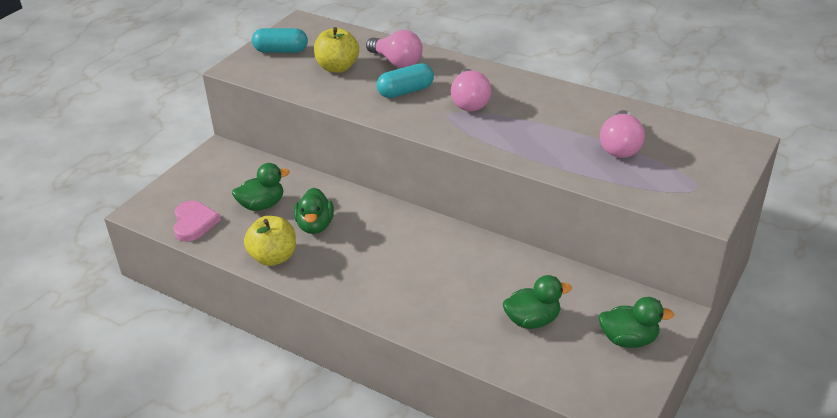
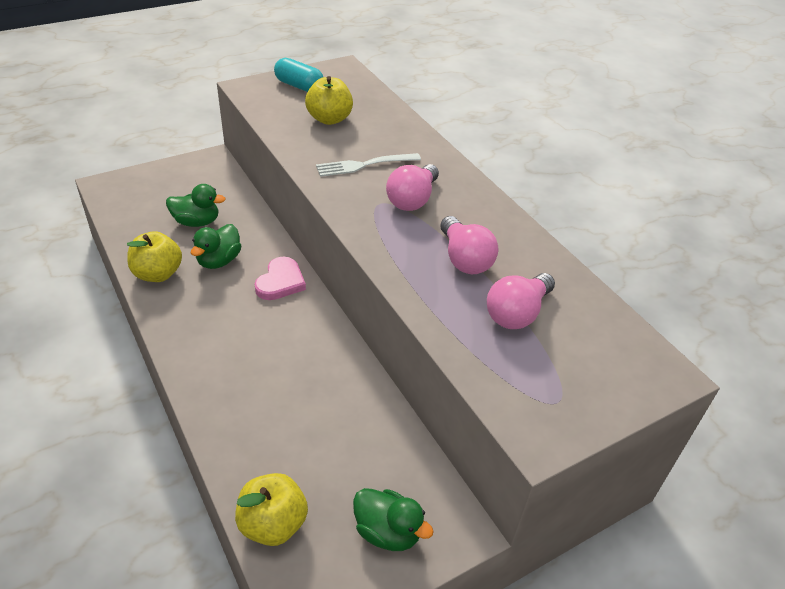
camera: 25 degrees right, 5 degrees up
(194, 223) = (131, 214): pink heart -> pink heart (280, 282)
(396, 62) = (386, 134): pink light bulb -> pink light bulb (464, 259)
(405, 91) = (364, 165): turquoise capsule -> white fork
(532, 320) = (313, 455): green duck -> none
(548, 374) = (273, 524): none -> yellow apple

